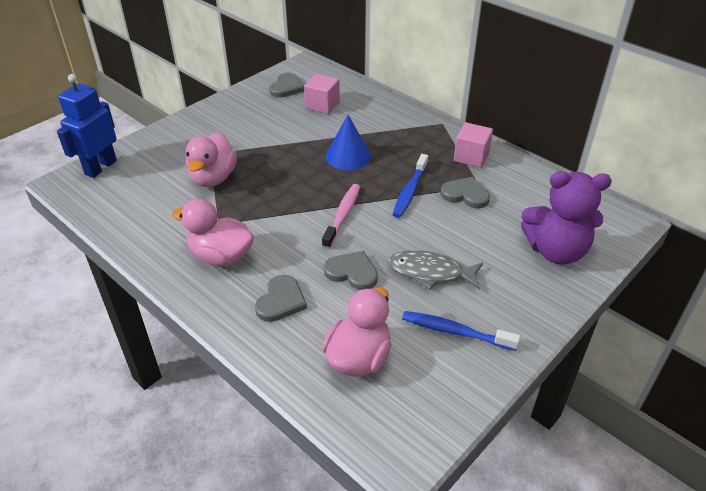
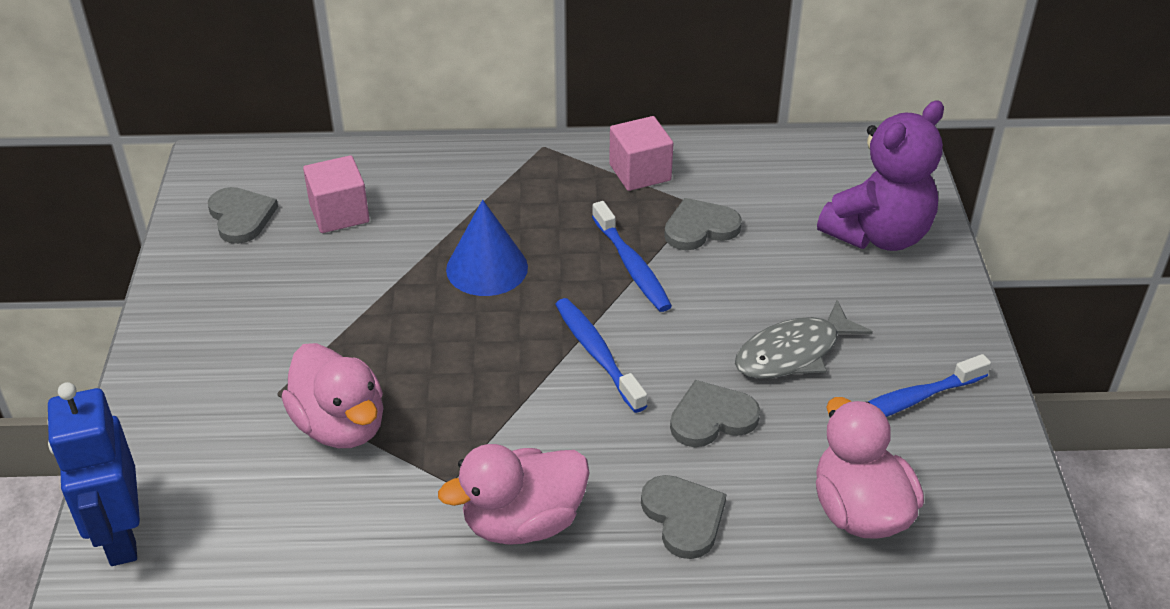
camera: 45 degrees left, 0 degrees up
(343, 215) = (597, 353): pink toothbrush -> blue toothbrush

